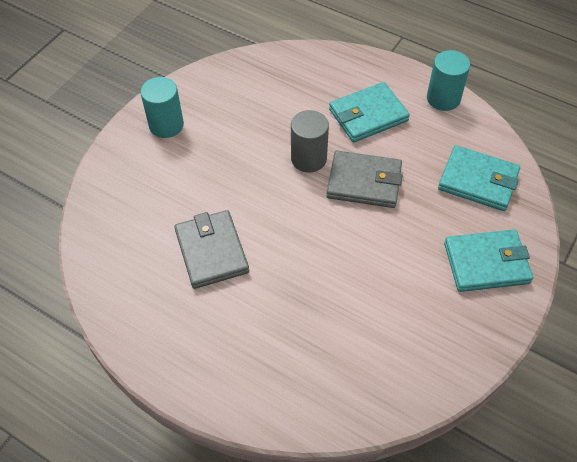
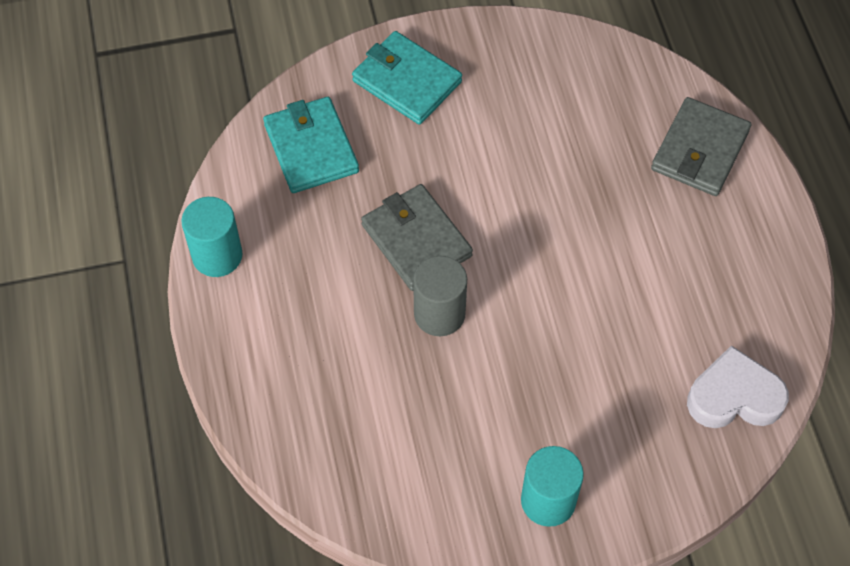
camera: 135 degrees left, 5 degrees up
(112, 242) = (734, 396): none -> white heart
(211, 251) = (640, 300): grey wallet -> grey wallet (700, 150)
(368, 115) = (317, 308): turquoise wallet -> none

